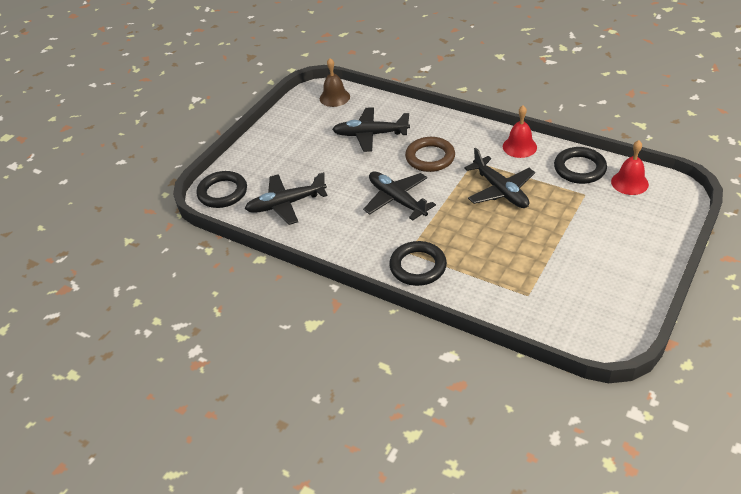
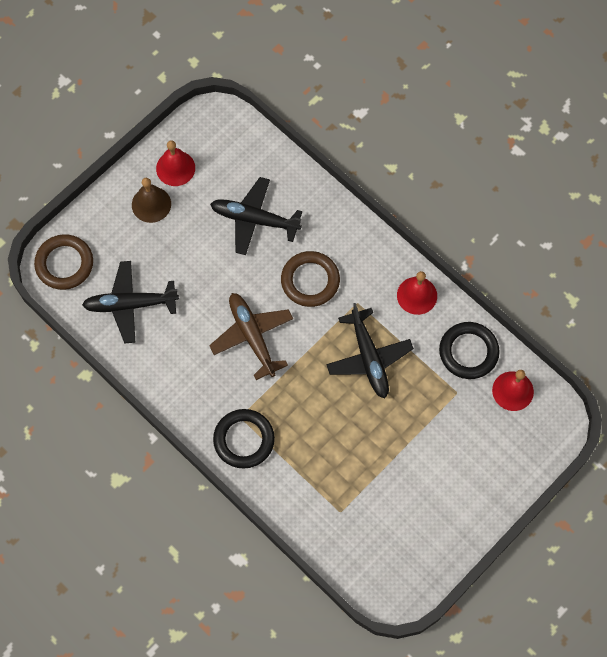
camera: 10 degrees right, 25 degrees up
(222, 192) = (64, 264): black ring -> brown ring
(297, 121) = (175, 168): none -> red bell
(334, 97) = (231, 137): brown bell -> brown bell (151, 204)
(397, 200) = (252, 337): black plane -> brown plane

